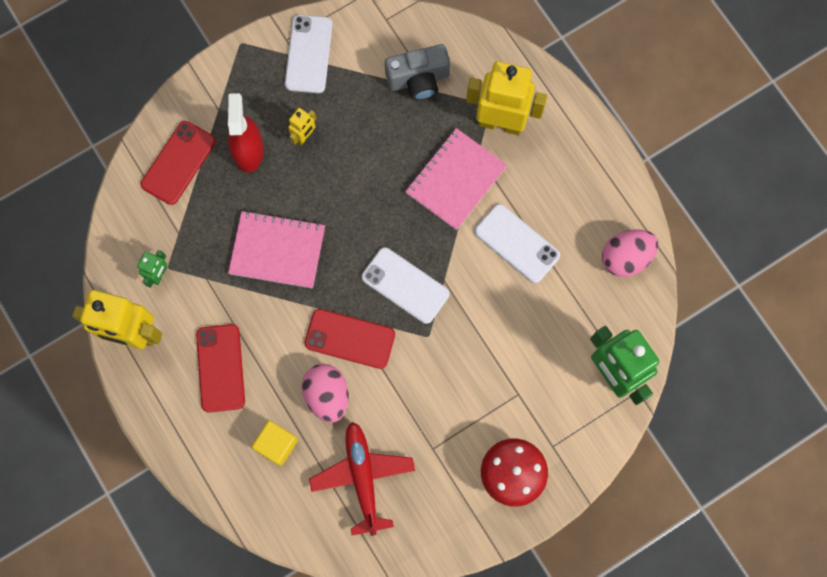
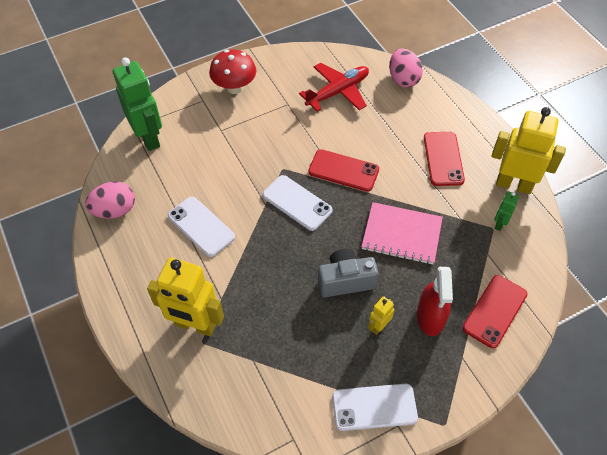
camera: 175 degrees left, 20 degrees down
(277, 444) = (399, 112): yellow cube -> none
(309, 54) = (374, 407): white phone -> white phone turned 75 degrees clockwise
(327, 395) = (362, 138): pink egg -> pink egg (403, 79)
(363, 477) = (338, 92): red plane -> red plane turned 120 degrees counterclockwise
(418, 80) = (266, 372): grey camera -> grey camera (345, 281)
(455, 180) = (244, 279): pink notebook -> none

